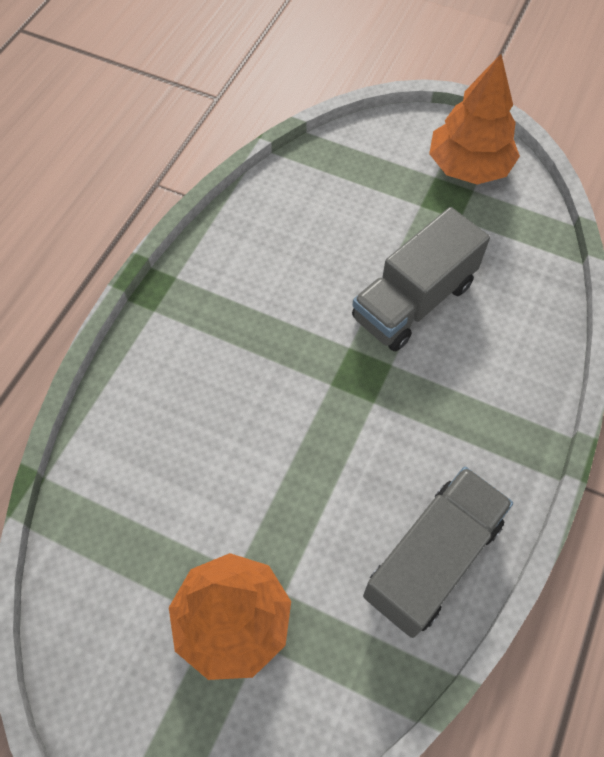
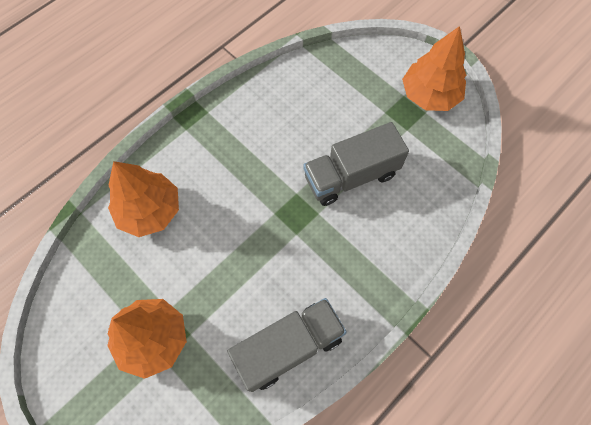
camera: 20 degrees right, 5 degrees up
(148, 440) = (149, 210): none -> orange tree

